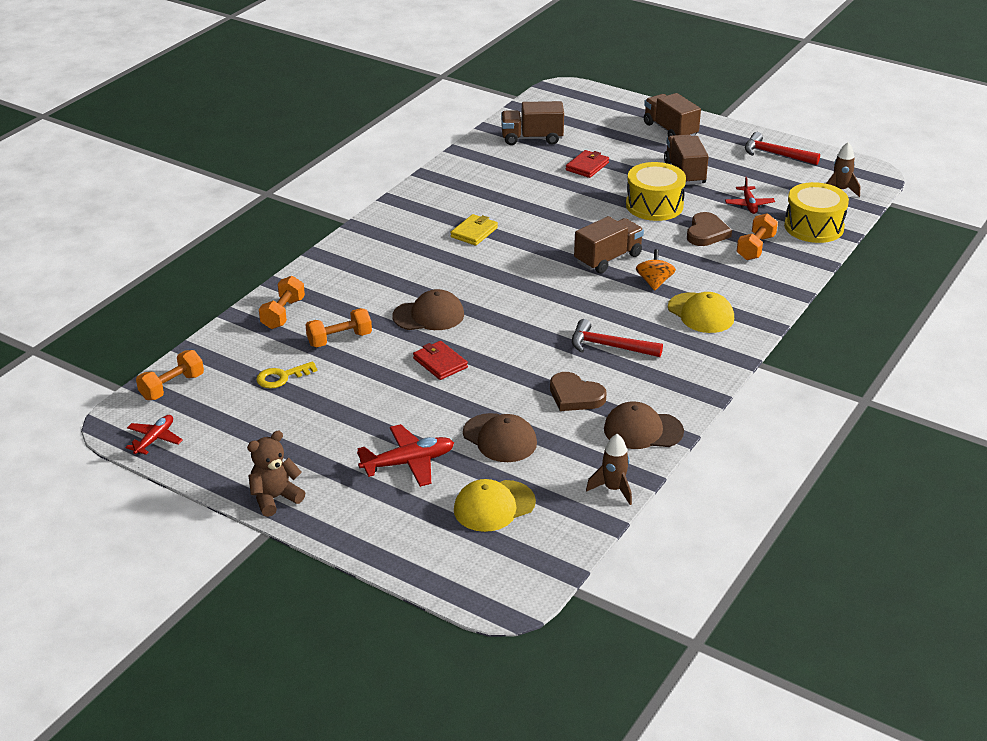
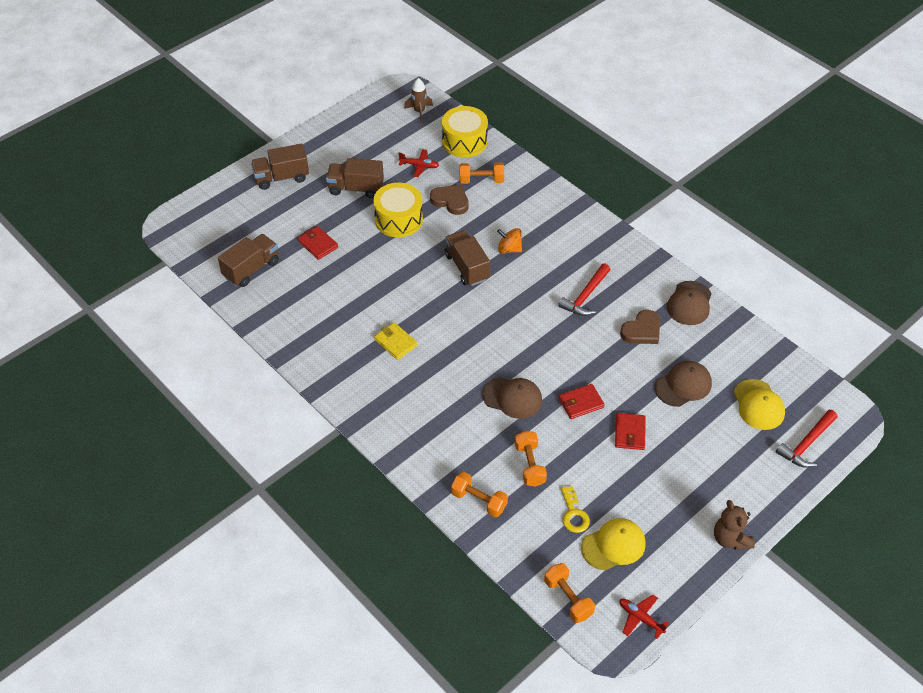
camera: 75 degrees left, 15 degrees up
(408, 463) = (702, 446): red plane -> none
(409, 404) = (630, 433): none -> red wallet
(429, 315) = (512, 398): brown cap -> brown cap turned 105 degrees clockwise
(532, 138) = (251, 269): brown truck -> brown truck turned 150 degrees counterclockwise
(613, 489) = (750, 335): brown rocket -> none
(701, 313) = (558, 234): yellow cap -> yellow cap (613, 545)
(755, 248) = (481, 180): orange dumbbell -> orange dumbbell turned 45 degrees counterclockwise
(775, 154) = (350, 129): red hammer -> red hammer (806, 444)

